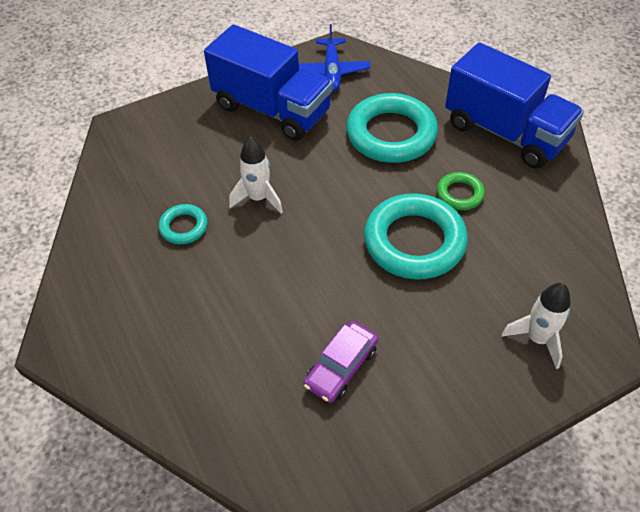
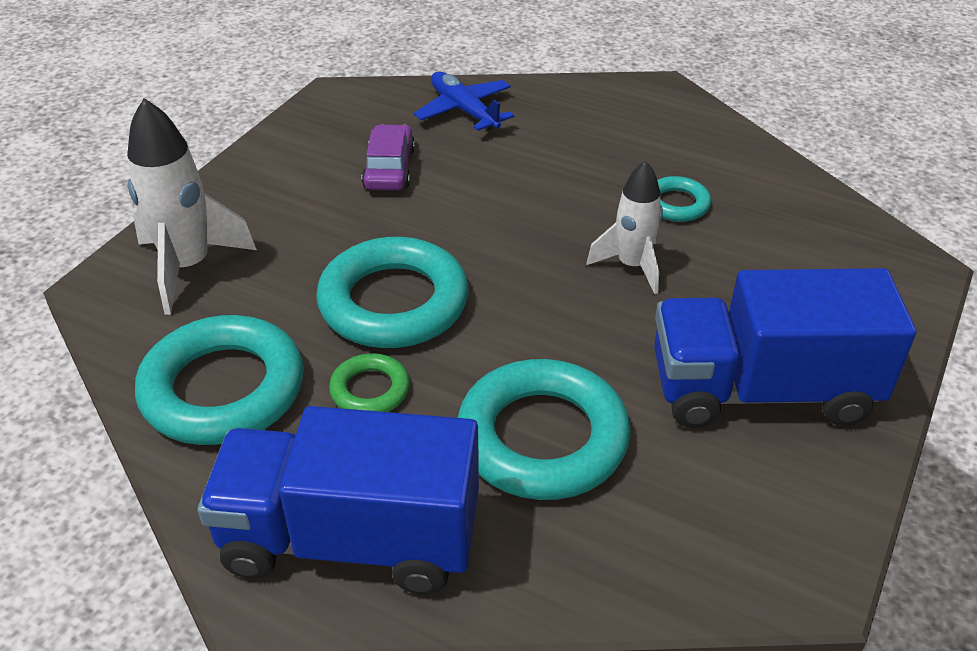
camera: 145 degrees right, 10 degrees down
(332, 71) = (754, 515): blue plane -> blue plane (464, 110)
(537, 339) = (188, 267): white rocket -> white rocket, size x1.52
(541, 231) = (223, 389): none -> turquoise ring

